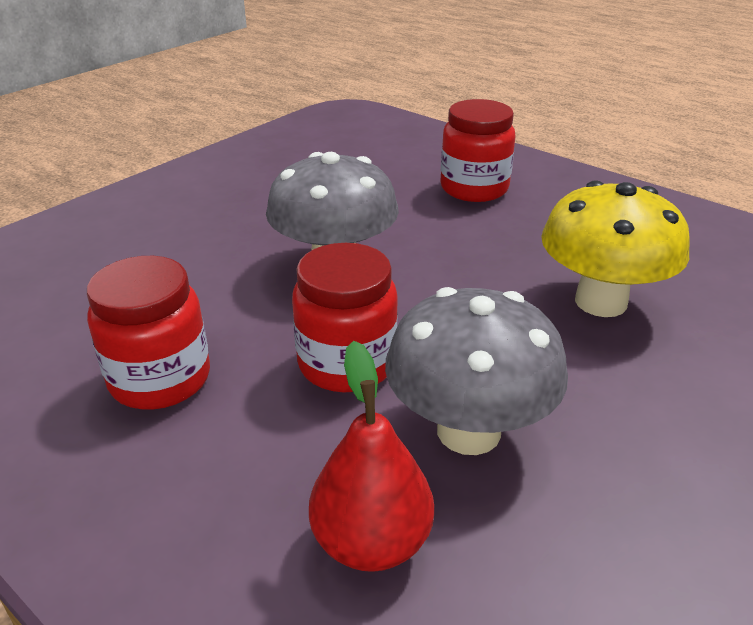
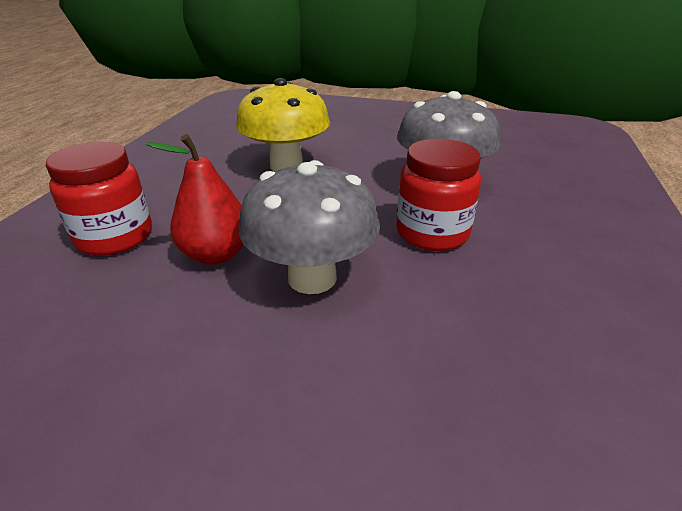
camera: 115 degrees left, 0 degrees up
(160, 379) = (546, 312): red jar -> none
(371, 542) = (536, 193): red pear -> red pear (216, 254)

